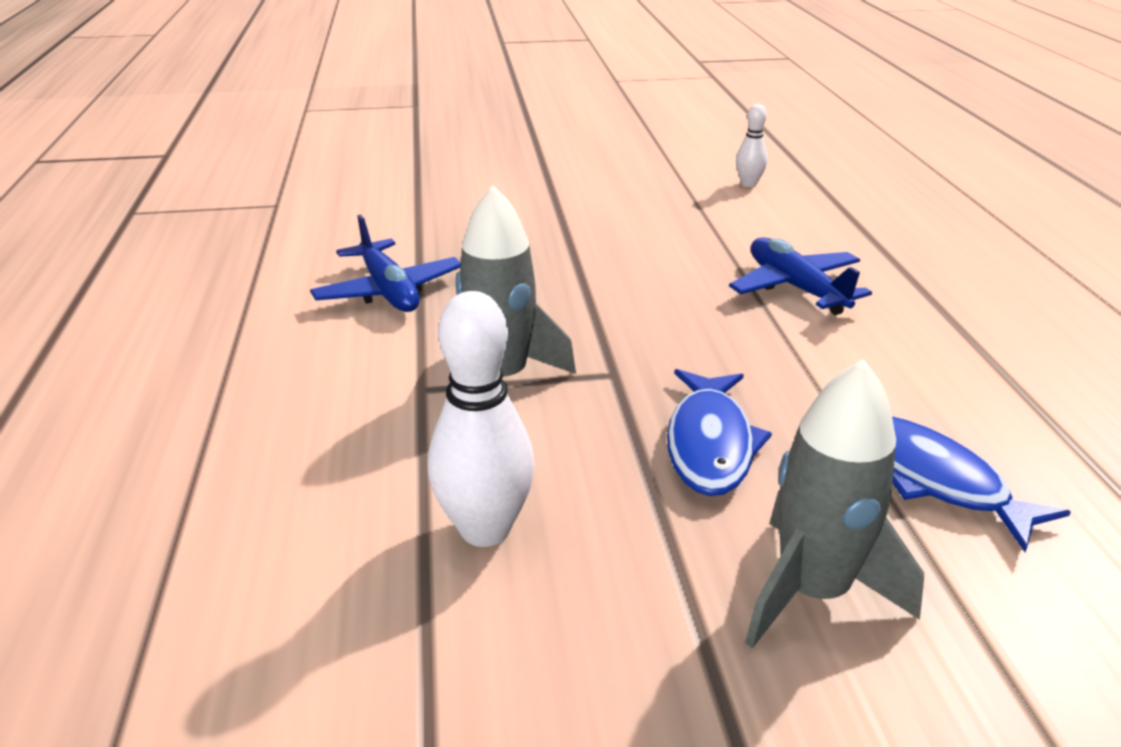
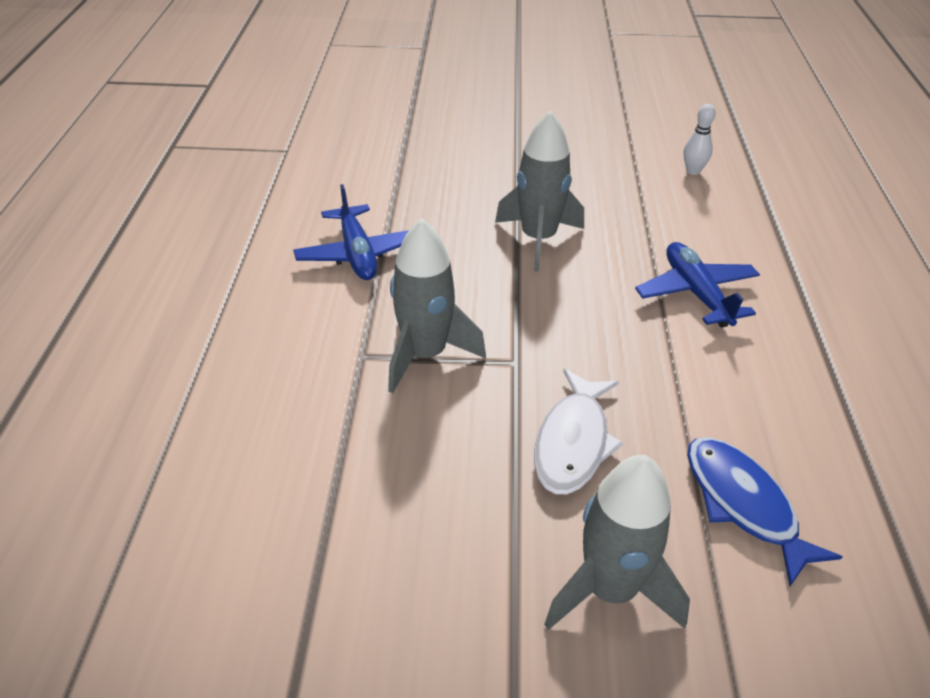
camera: 10 degrees right, 10 degrees up
(485, 529) = (379, 493): white bowling pin -> none
(600, 257) = (538, 239): none -> grey rocket
(710, 444) = (573, 442): blue fish -> white fish

